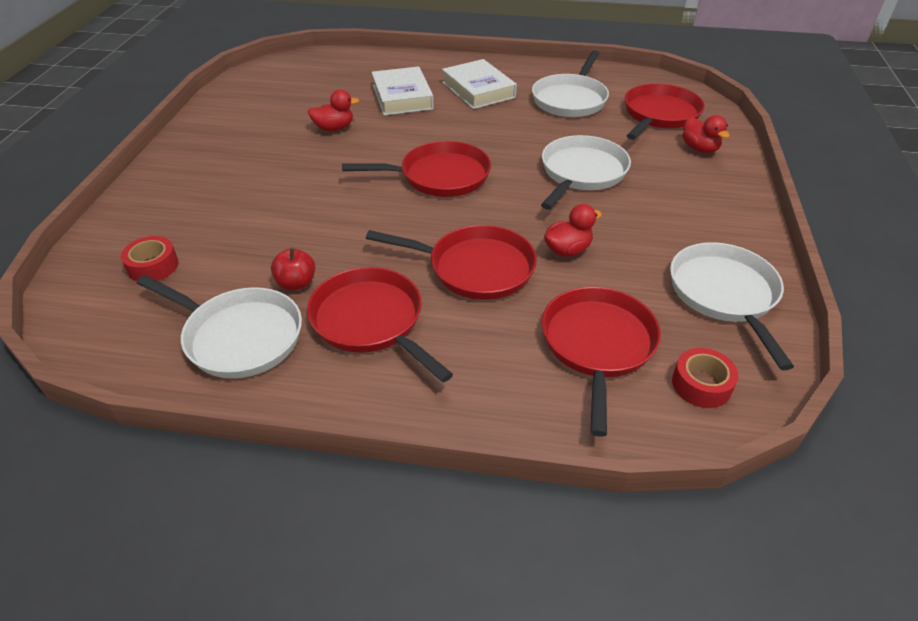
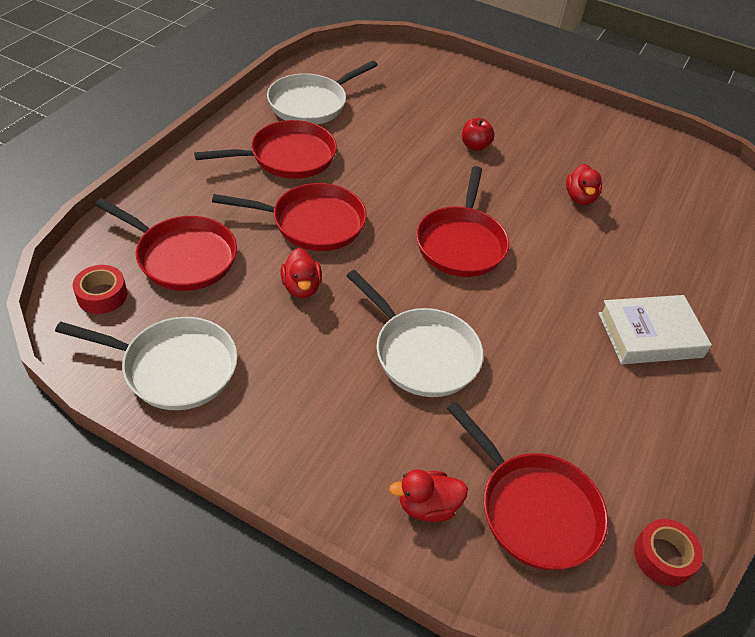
camera: 105 degrees right, 5 degrees up
(153, 266) = (405, 81): red tape -> red tape (663, 556)
(296, 283) = (350, 134): red apple -> red apple (475, 146)
(402, 97) = (641, 262): white book -> none
(475, 268) = (312, 223): red pan -> red pan turned 120 degrees counterclockwise
(570, 99) = (605, 422): white pan -> none

